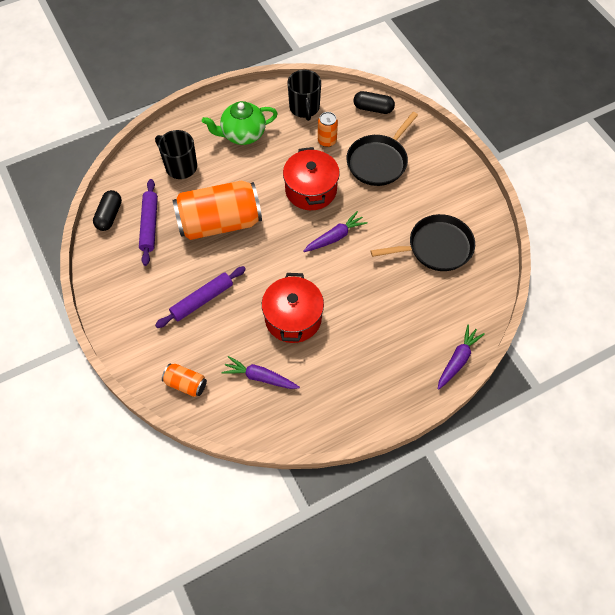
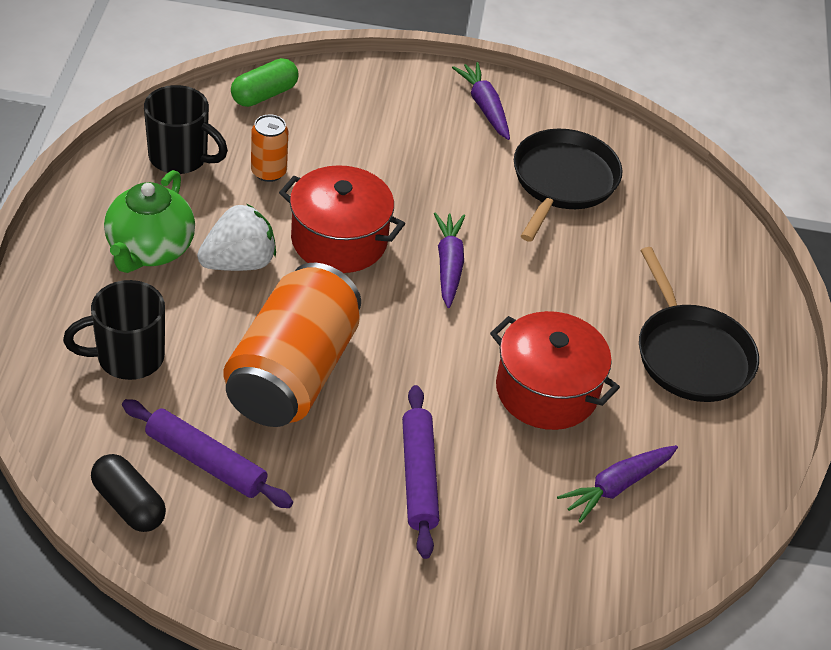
camera: 60 degrees left, 15 degrees down
(186, 384) = (556, 584): orange can -> none
(264, 166) = (239, 263): none -> white strawberry
(373, 108) = (264, 94): black capsule -> green capsule
(378, 161) = (363, 146): black pan -> black pan (691, 355)
(458, 360) = (752, 269): purple carrot -> purple carrot (484, 107)

